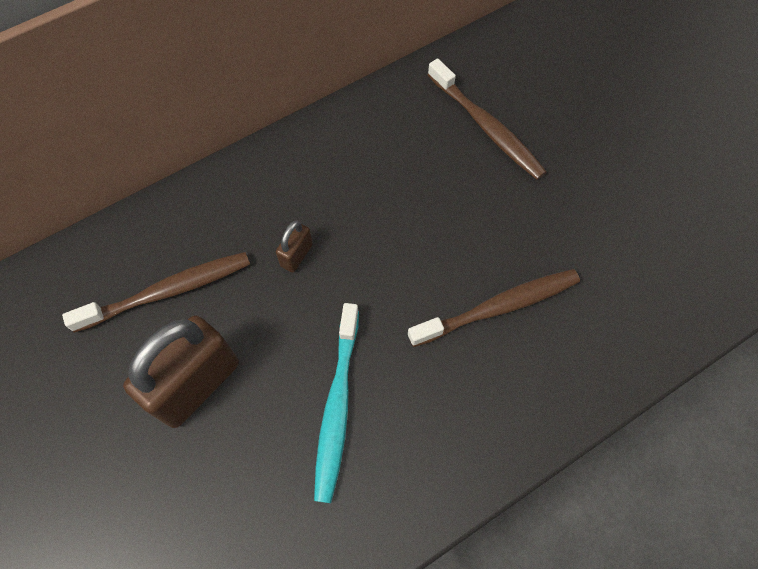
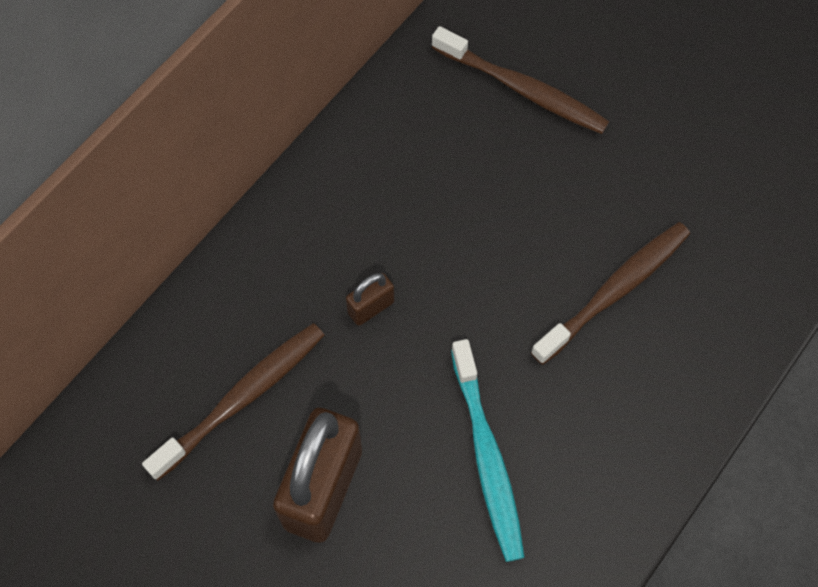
camera: 20 degrees left, 0 degrees up
(296, 255) = (371, 307): brown padlock -> brown padlock turned 45 degrees clockwise

